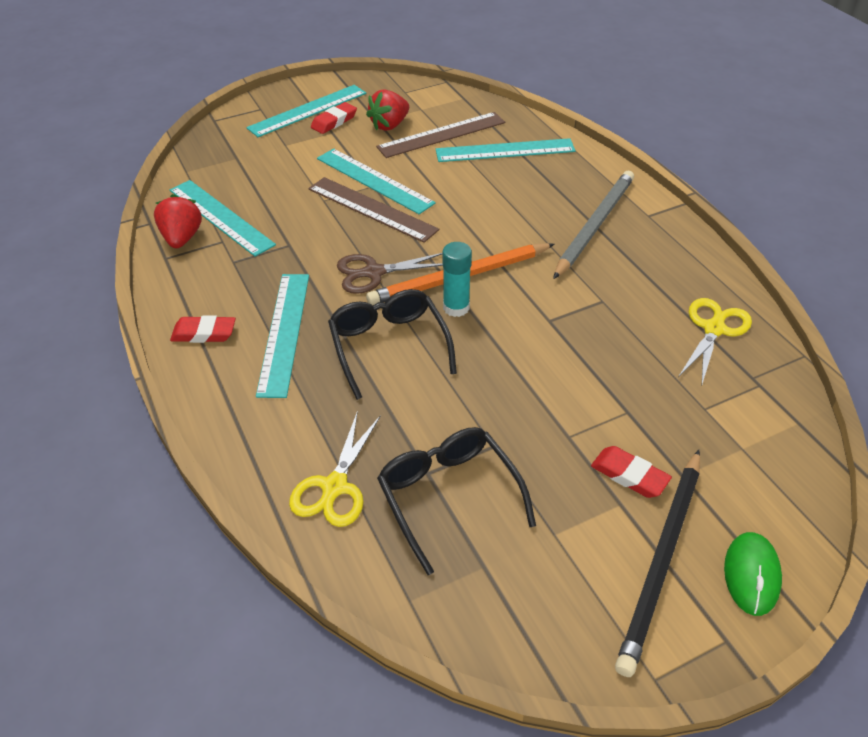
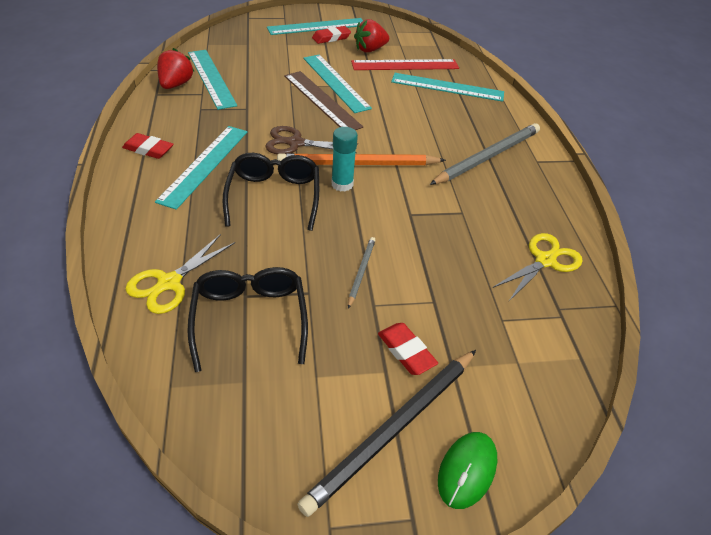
camera: 15 degrees right, 0 degrees up
(441, 135) = (405, 65): brown ruler -> red ruler
(535, 404) = (361, 272): none -> grey pencil

